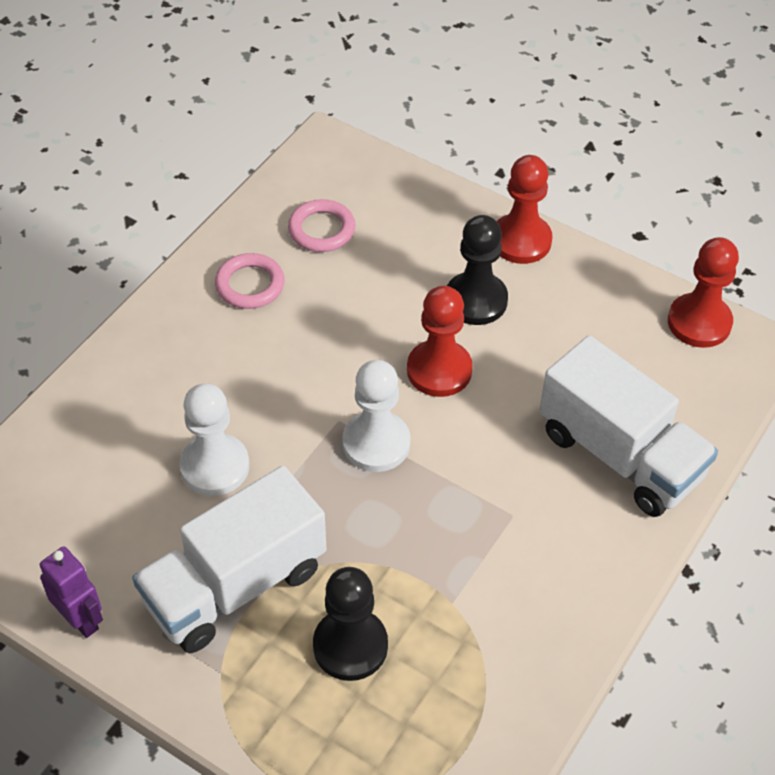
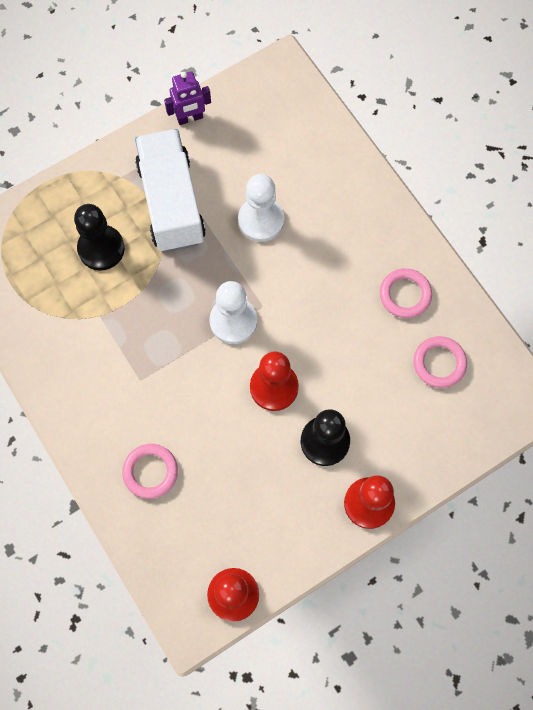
camera: 115 degrees right, 20 degrees up
(620, 455) = (150, 472): white truck -> pink ring

